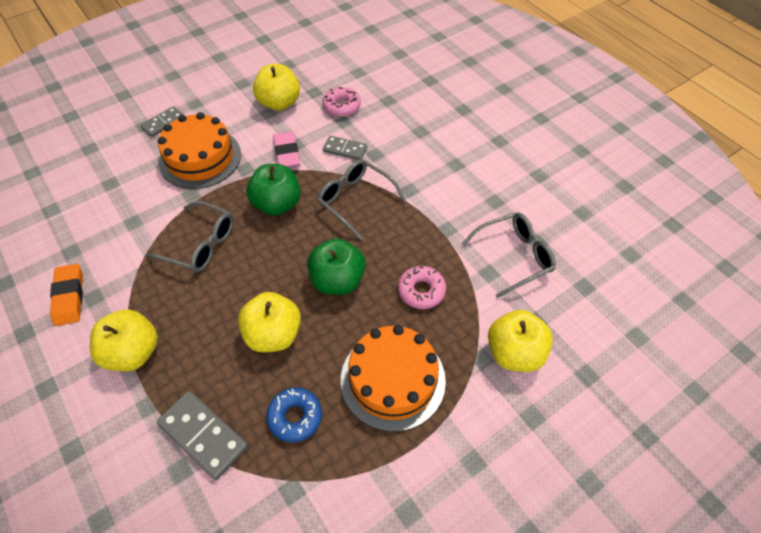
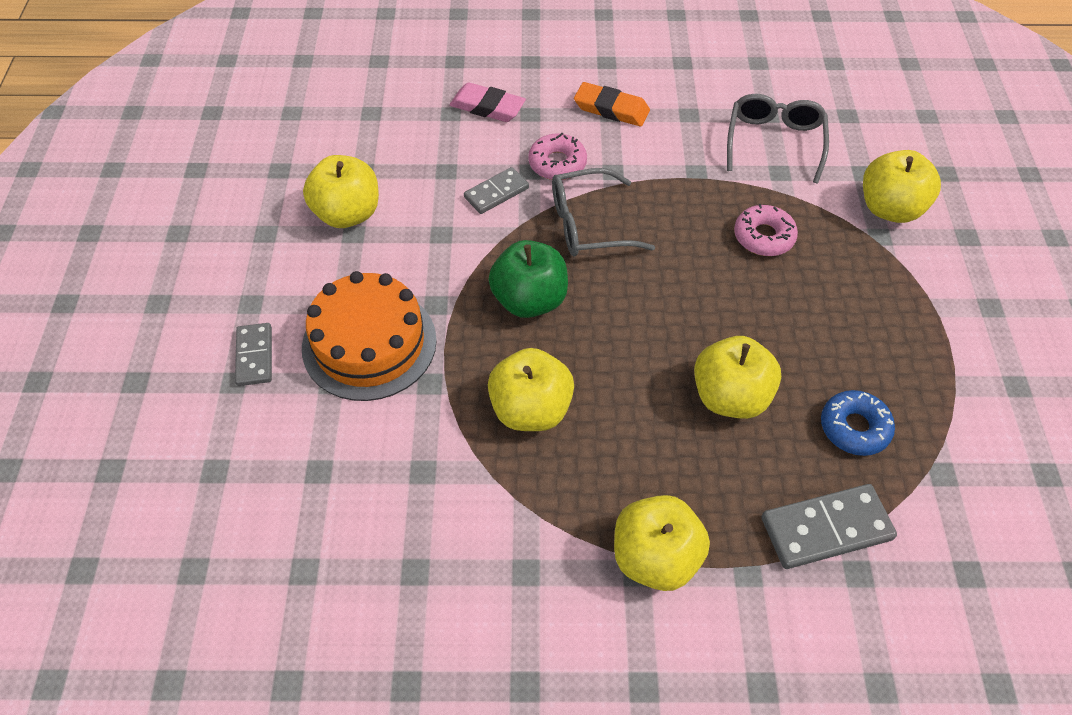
camera: 55 degrees left, 0 degrees up
(69, 297) = (501, 603): orange eraser -> orange eraser (611, 109)
(200, 244) = (530, 409): grey glasses -> yellow apple
(287, 153) = (448, 249): pink eraser -> pink eraser (487, 107)
(337, 280) = (695, 300): green apple -> none
(342, 106) = (418, 158): pink donut -> pink donut (557, 163)
(392, 379) = (860, 319): orange cake -> none

